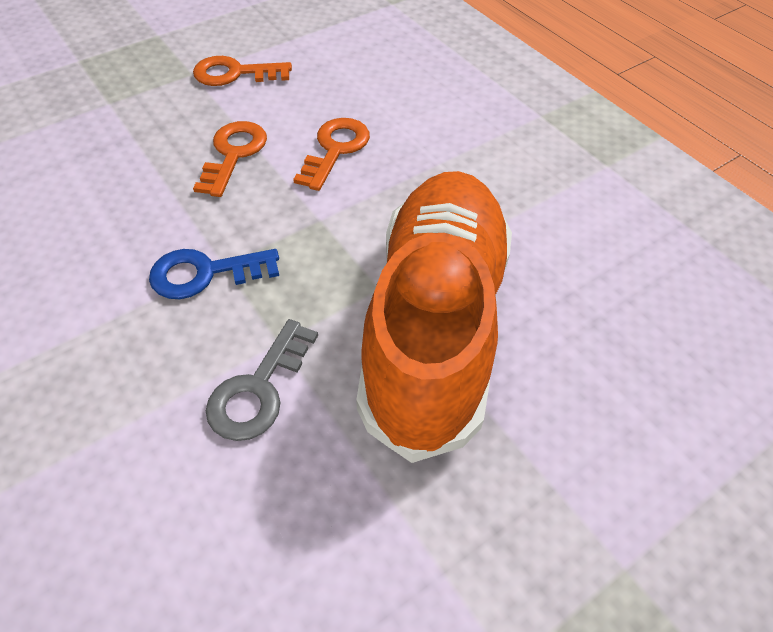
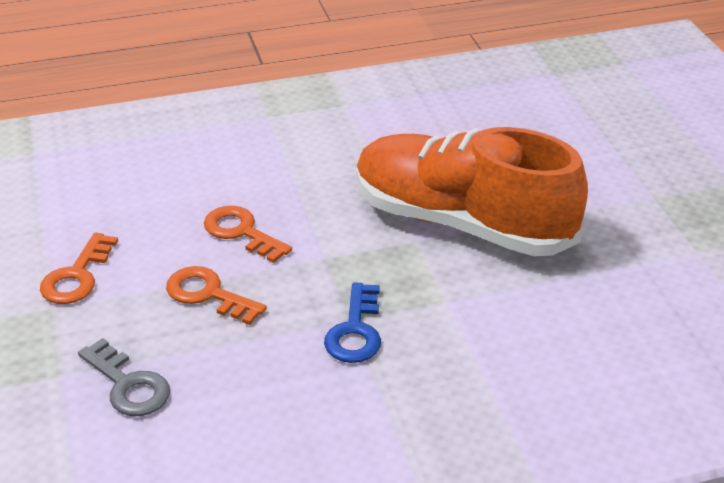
camera: 70 degrees left, 15 degrees down
(259, 389) = (485, 317): grey key -> grey key (128, 385)

